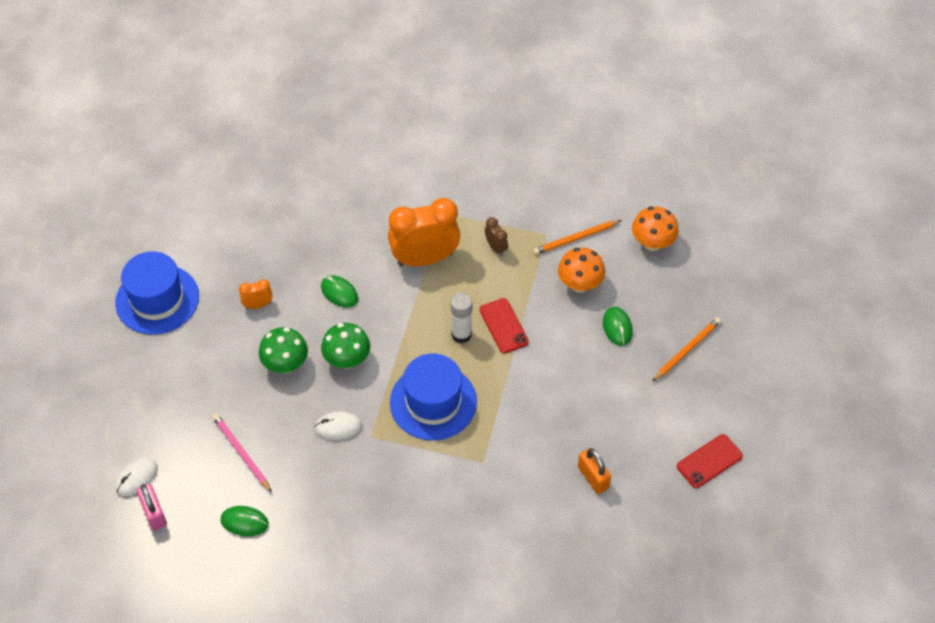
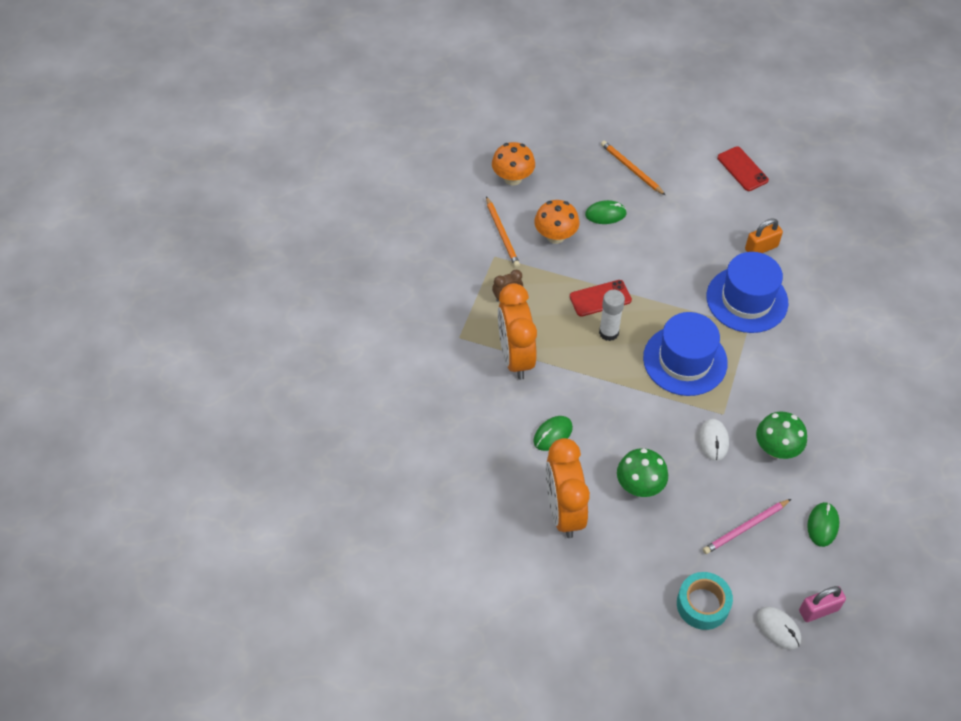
camera: 85 degrees left, 0 degrees up
(157, 299) = (550, 614): blue hat -> blue hat (747, 299)
(163, 416) = (702, 604): none -> turquoise tape
(258, 305) = (564, 511): orange clock -> orange clock, size x2.26
(347, 359) = (635, 430): green mushroom -> green mushroom (776, 449)

